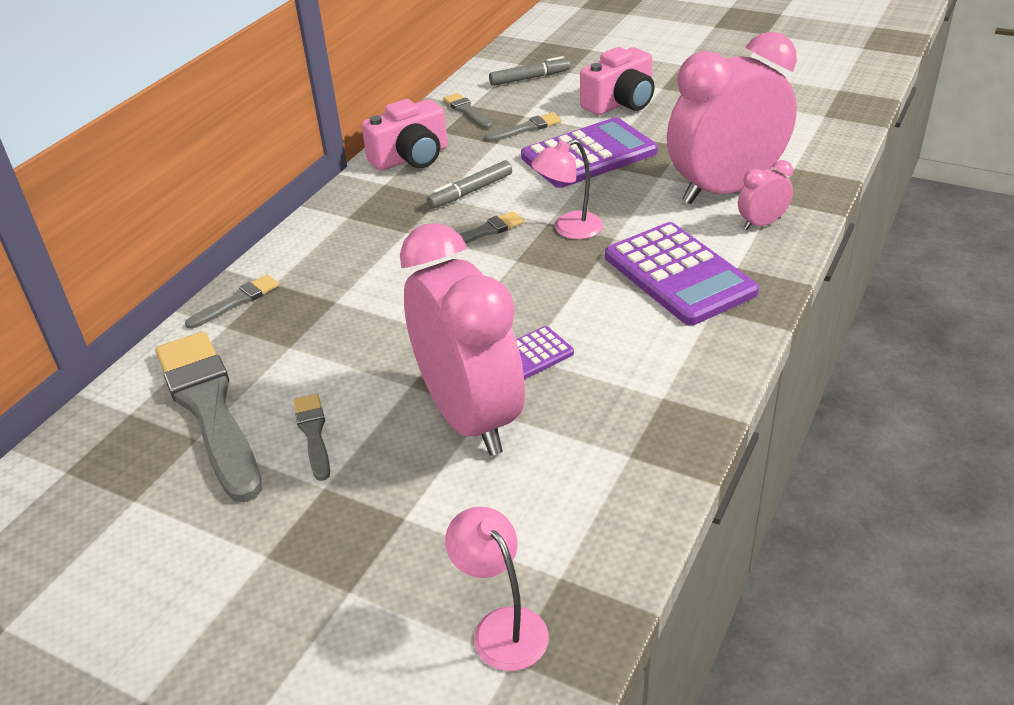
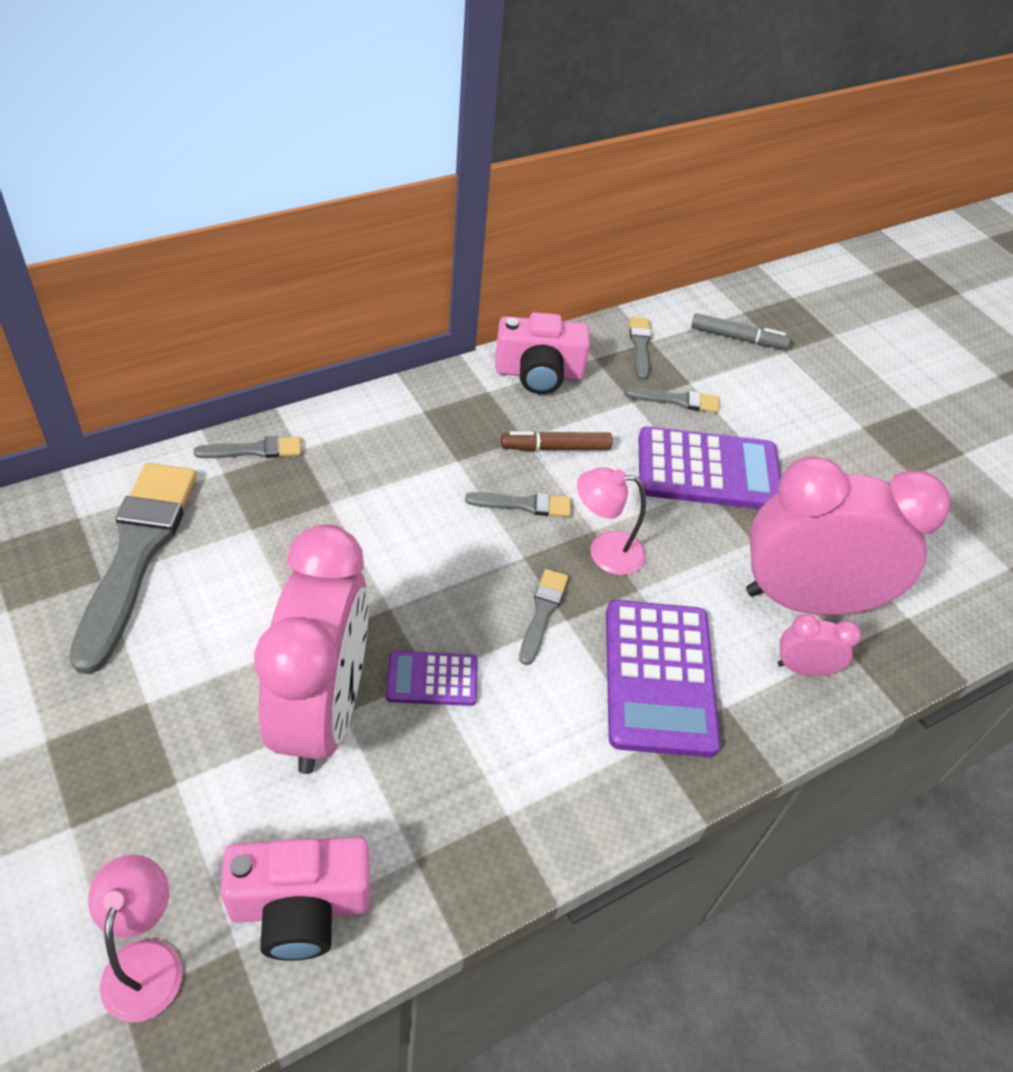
camera: 25 degrees right, 10 degrees up
(313, 433) = (188, 638): grey brush -> grey brush (542, 612)
(470, 191) = (556, 448): grey marker -> brown marker
(620, 103) = (800, 422): pink camera -> pink camera (300, 906)

